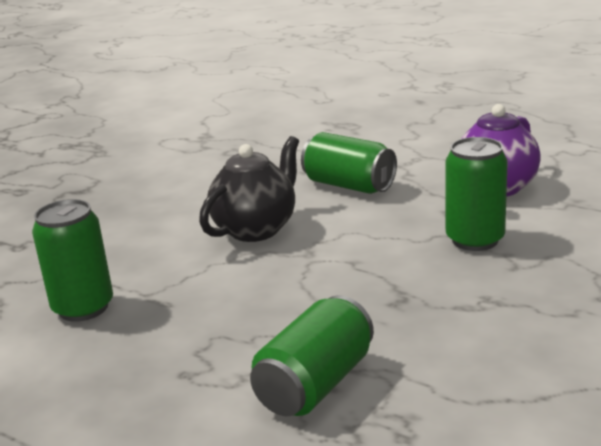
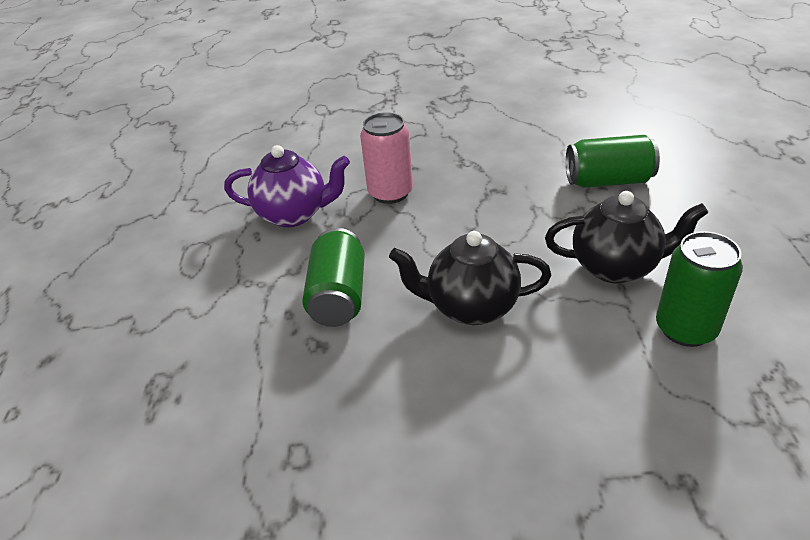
camera: 125 degrees left, 15 degrees up
(189, 312) = (616, 267): none -> black teapot
(475, 240) = (390, 193): green can -> pink can

